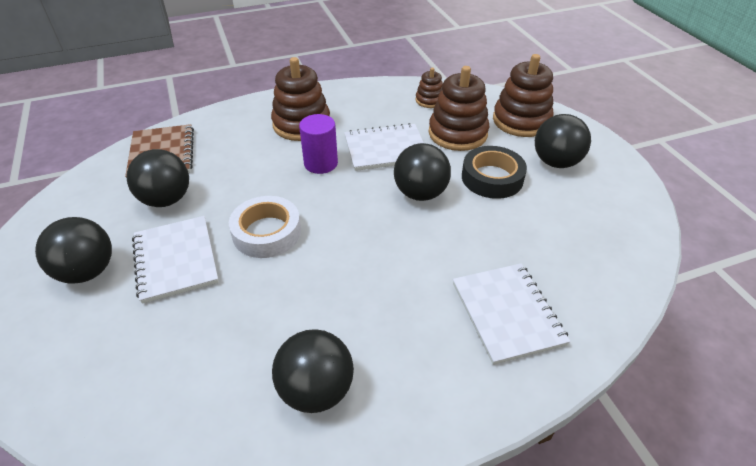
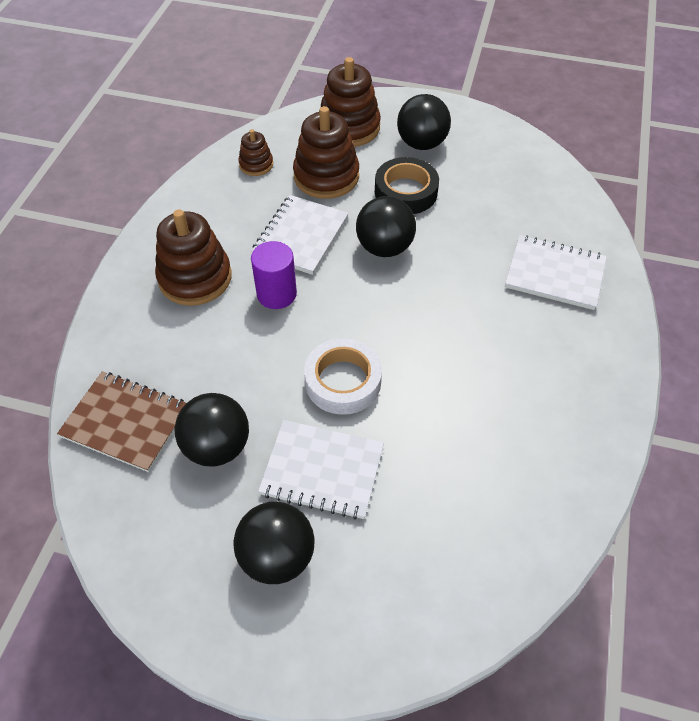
camera: 55 degrees left, 10 degrees up
(316, 390) = (548, 427): black ball -> none

